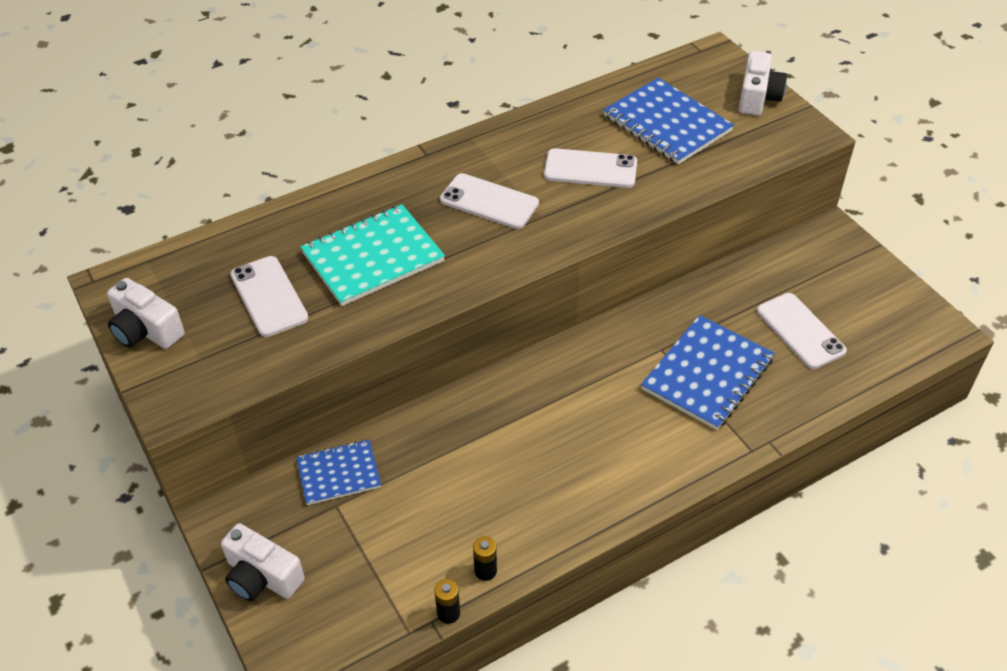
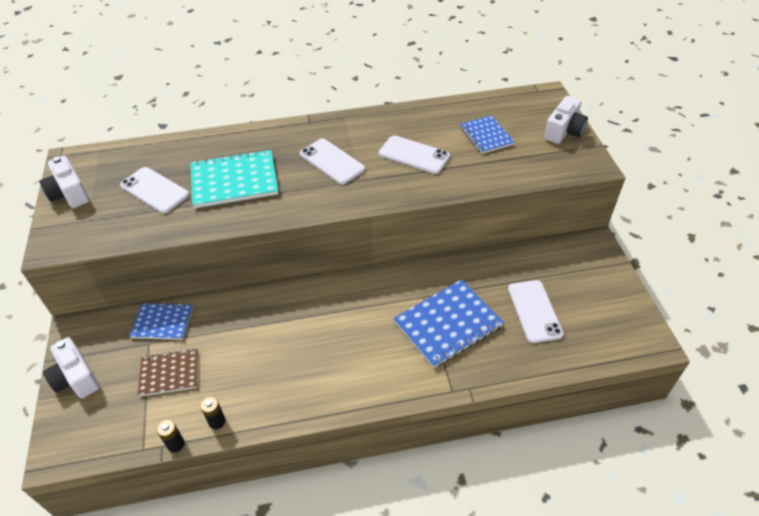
camera: 20 degrees right, 0 degrees up
(268, 296) = (154, 190): white phone -> white phone turned 45 degrees counterclockwise
(388, 533) = (169, 373): none -> brown notebook
(667, 124) = (486, 136): blue notebook -> blue notebook, size x0.62

